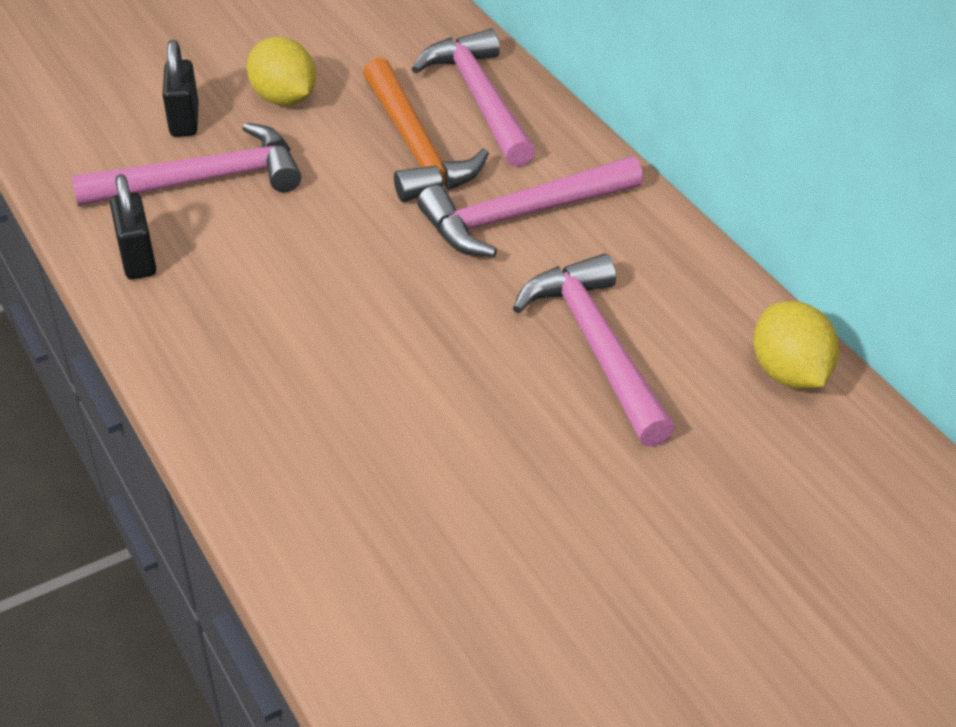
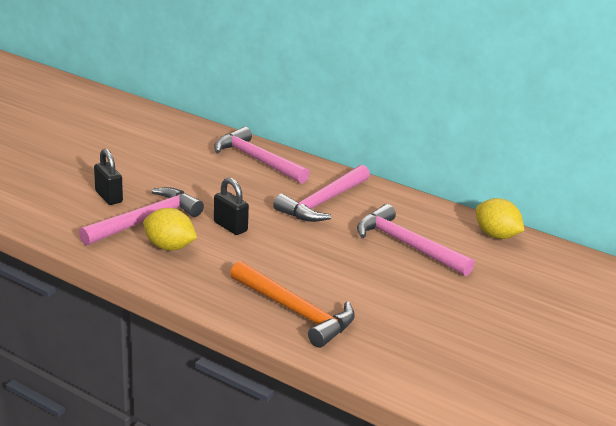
camera: 30 degrees left, 15 degrees down
(138, 259) = (144, 261): black padlock -> black padlock (230, 227)
(284, 99) = (155, 178): yellow lemon -> yellow lemon (169, 247)
(415, 147) = (244, 185): orange hammer -> orange hammer (295, 312)

